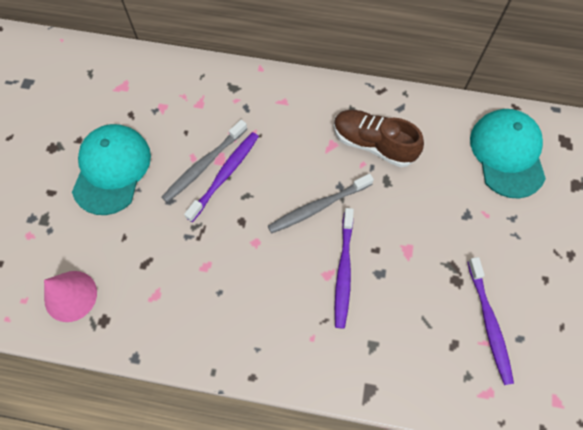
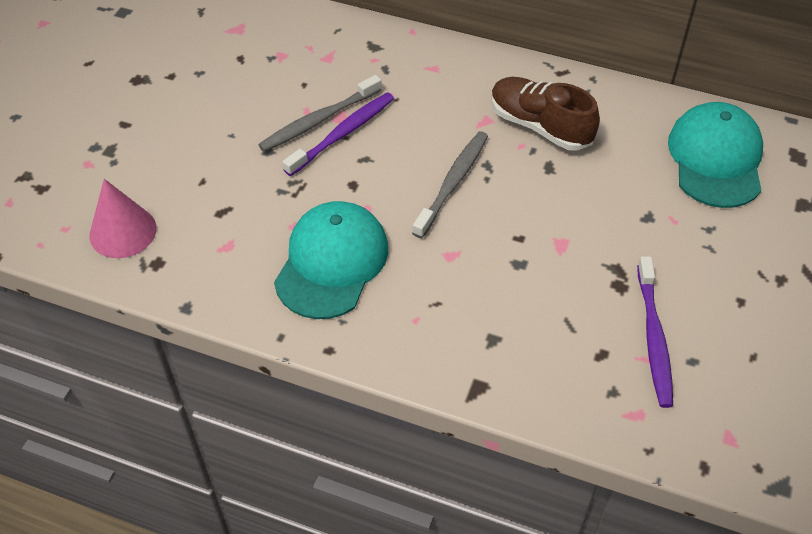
camera: 10 degrees right, 15 degrees down
(111, 170) = (204, 110): turquoise cap -> turquoise cap (331, 262)
(317, 207) = (453, 182): grey toothbrush -> grey toothbrush turned 135 degrees clockwise
(343, 272) = (472, 255): purple toothbrush -> none

